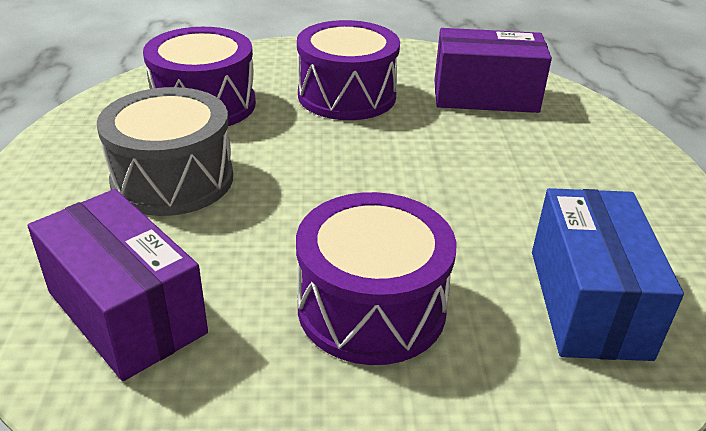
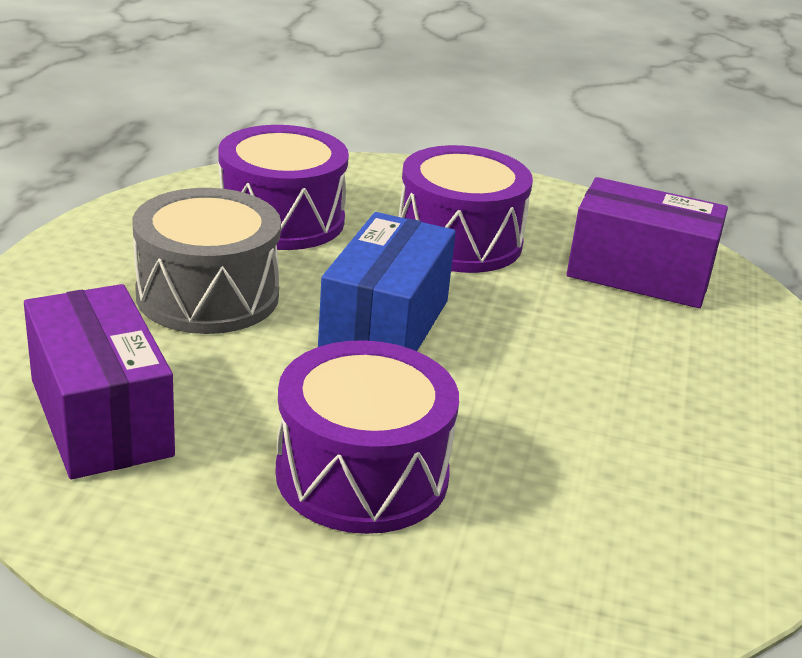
camera: 15 degrees right, 5 degrees down
(587, 302) = (620, 529): blue box -> blue box (384, 326)

